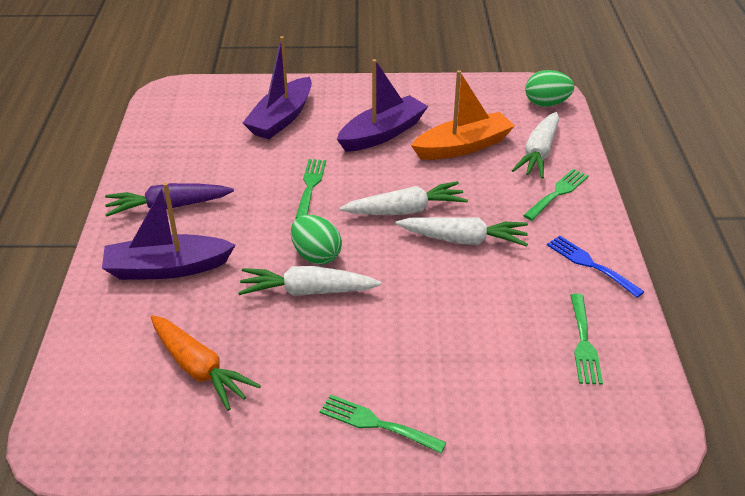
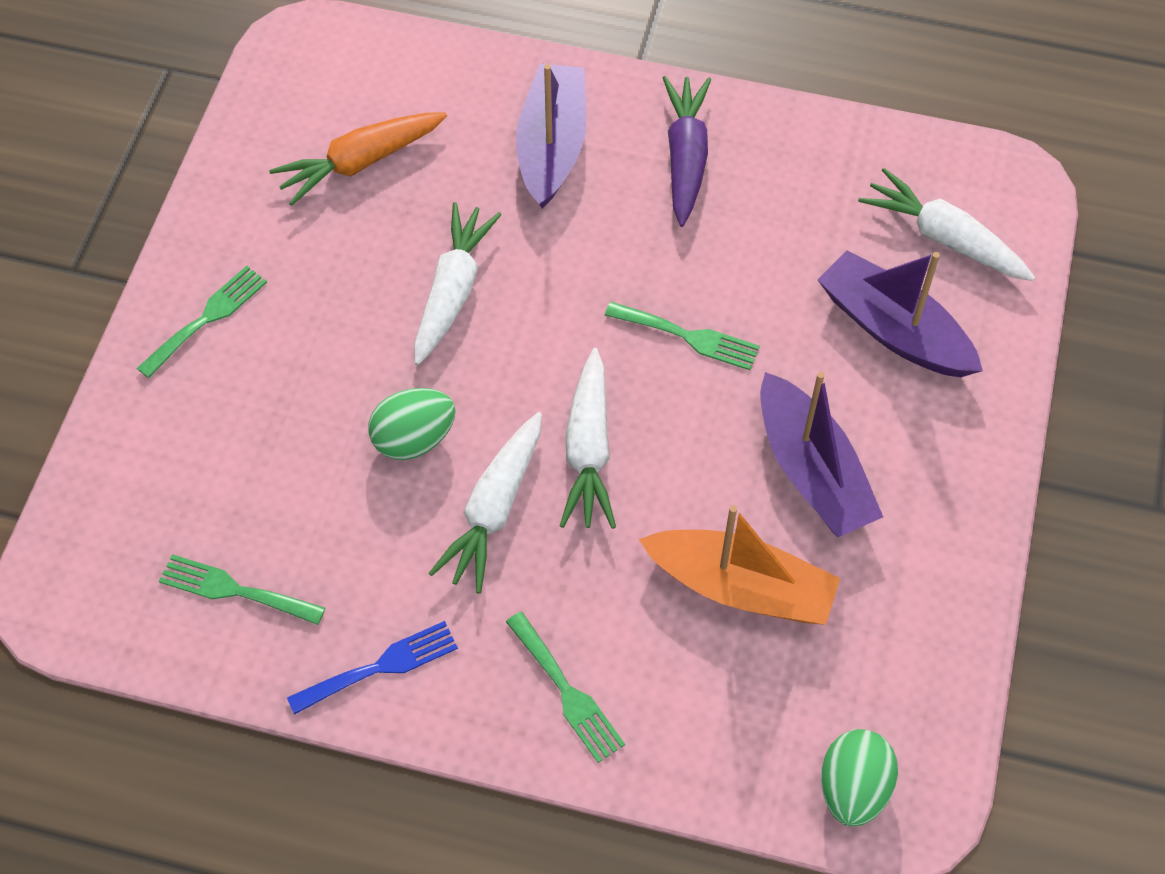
camera: 105 degrees right, 20 degrees up
(316, 255) = (521, 314): green egg -> green egg (414, 439)
(463, 146) = (741, 587): orange boat -> orange boat turned 60 degrees counterclockwise
(538, 153) = (690, 707): white carrot -> white carrot (944, 238)

